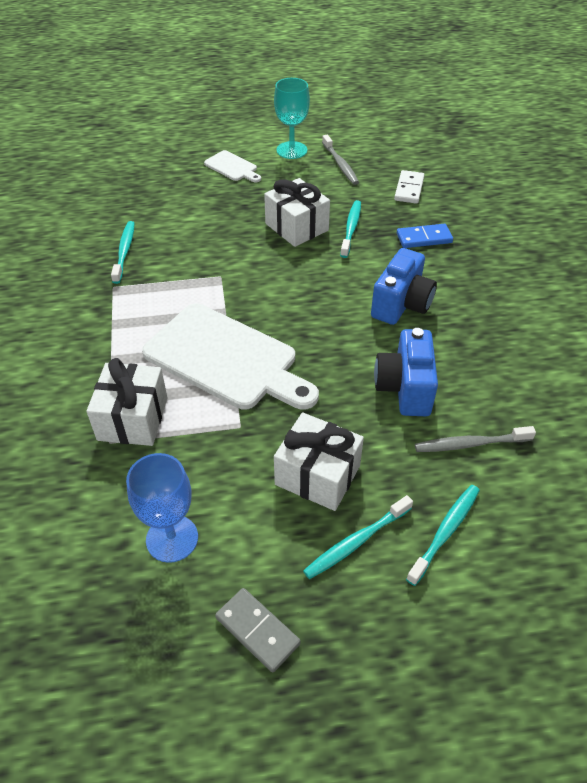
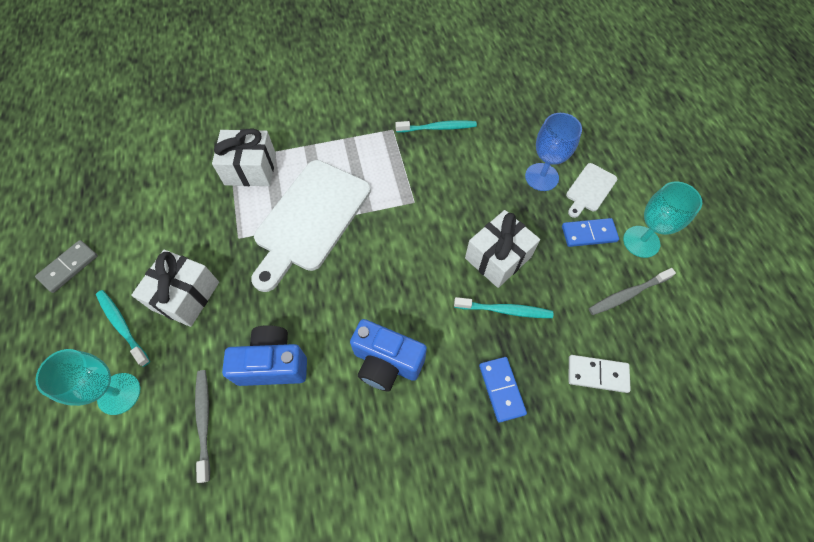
camera: 85 degrees right, 15 degrees up
(172, 538) = (145, 209): blue goblet -> blue goblet (541, 177)
(279, 174) = (588, 234): none -> blue domino
(445, 532) = (119, 393): turquoise toothbrush -> turquoise goblet

